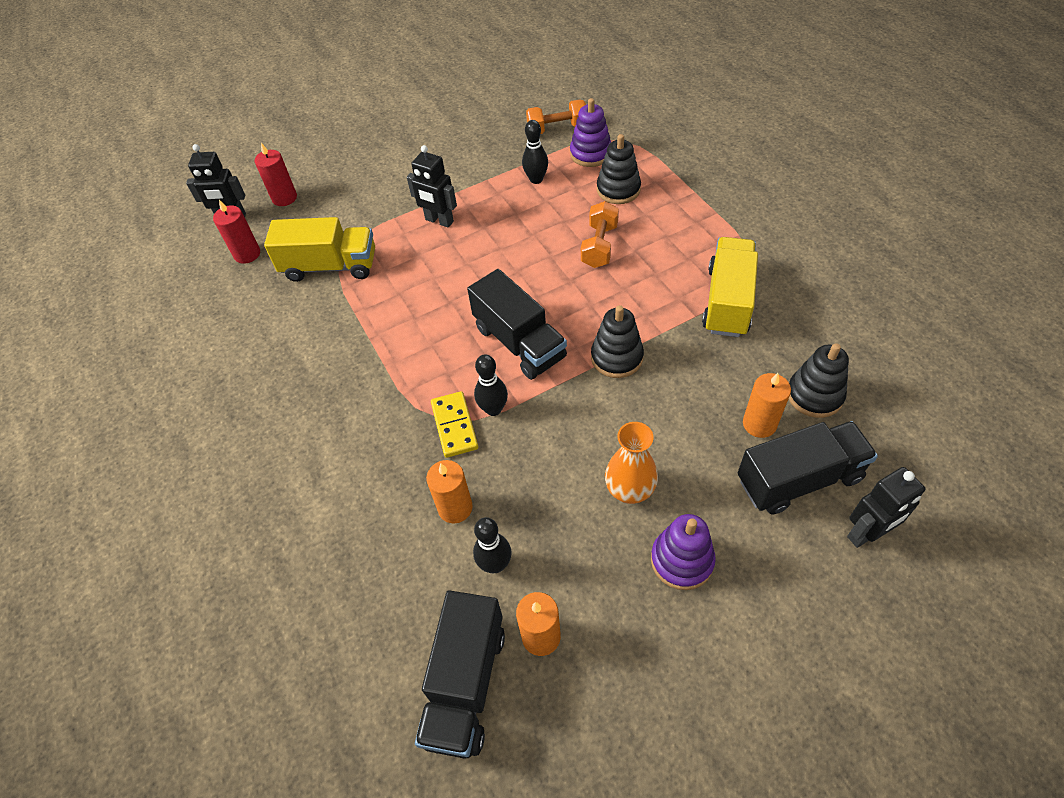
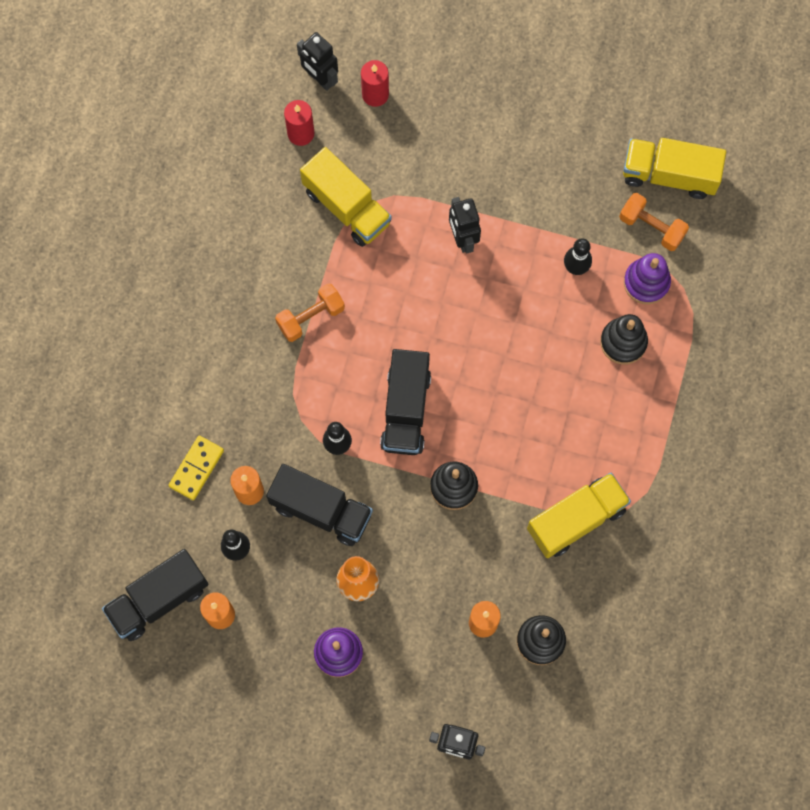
camera: 40 degrees right, 20 degrees up
(454, 426) = (302, 433): yellow domino -> yellow domino (196, 468)
(534, 102) = (669, 175): none -> yellow truck
(599, 246) = (548, 382): orange dumbbell -> orange dumbbell (311, 317)
(799, 479) = (460, 678): black truck -> black truck (321, 510)

